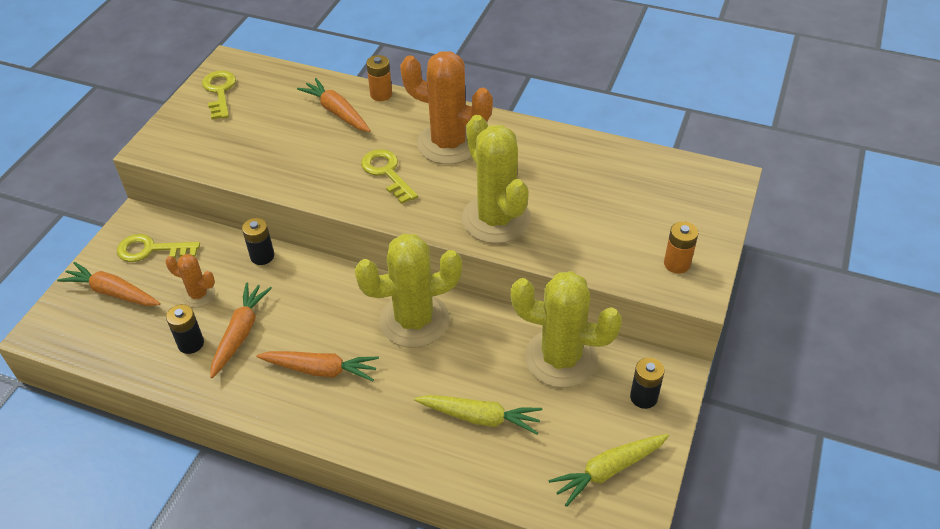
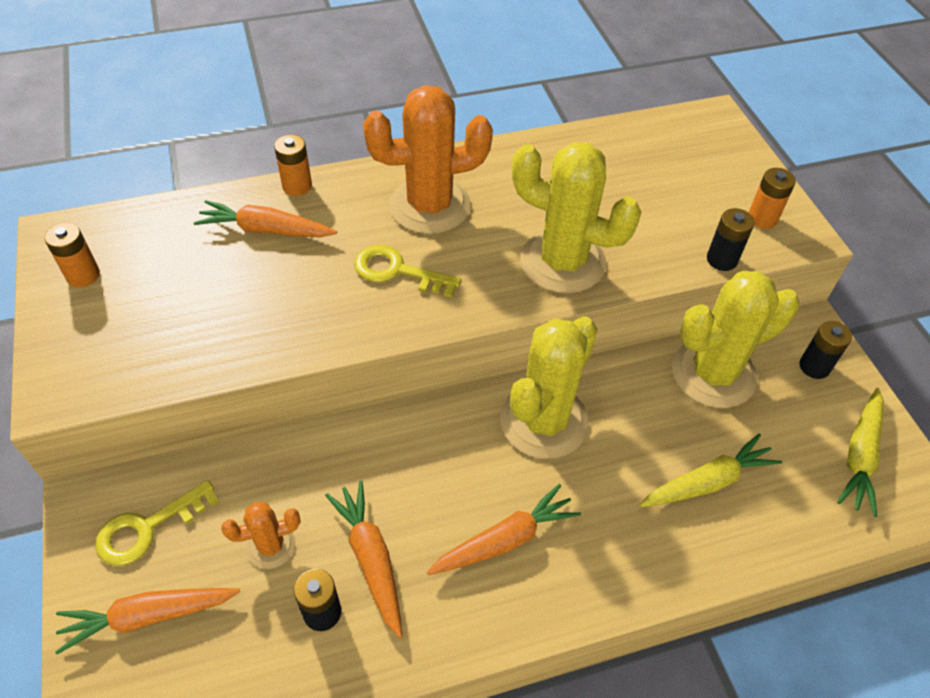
camera: 40 degrees left, 5 degrees up
(220, 92) = (83, 275): yellow key -> orange battery
(262, 256) = (303, 451): black battery -> black battery (722, 259)

